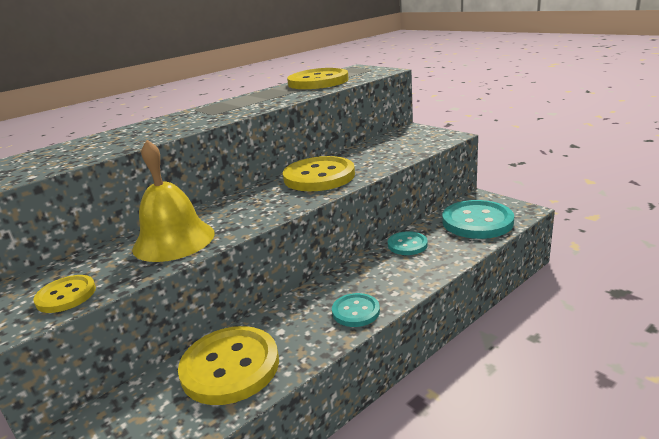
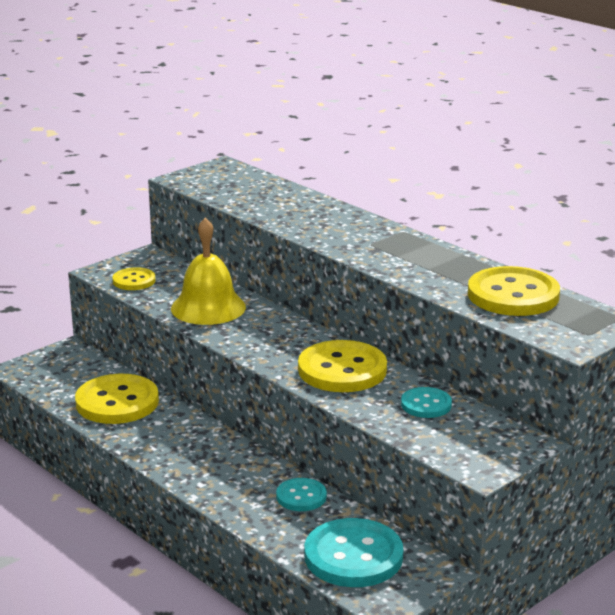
camera: 85 degrees right, 0 degrees up
(356, 311) = (174, 460): turquoise button -> turquoise button (426, 404)

